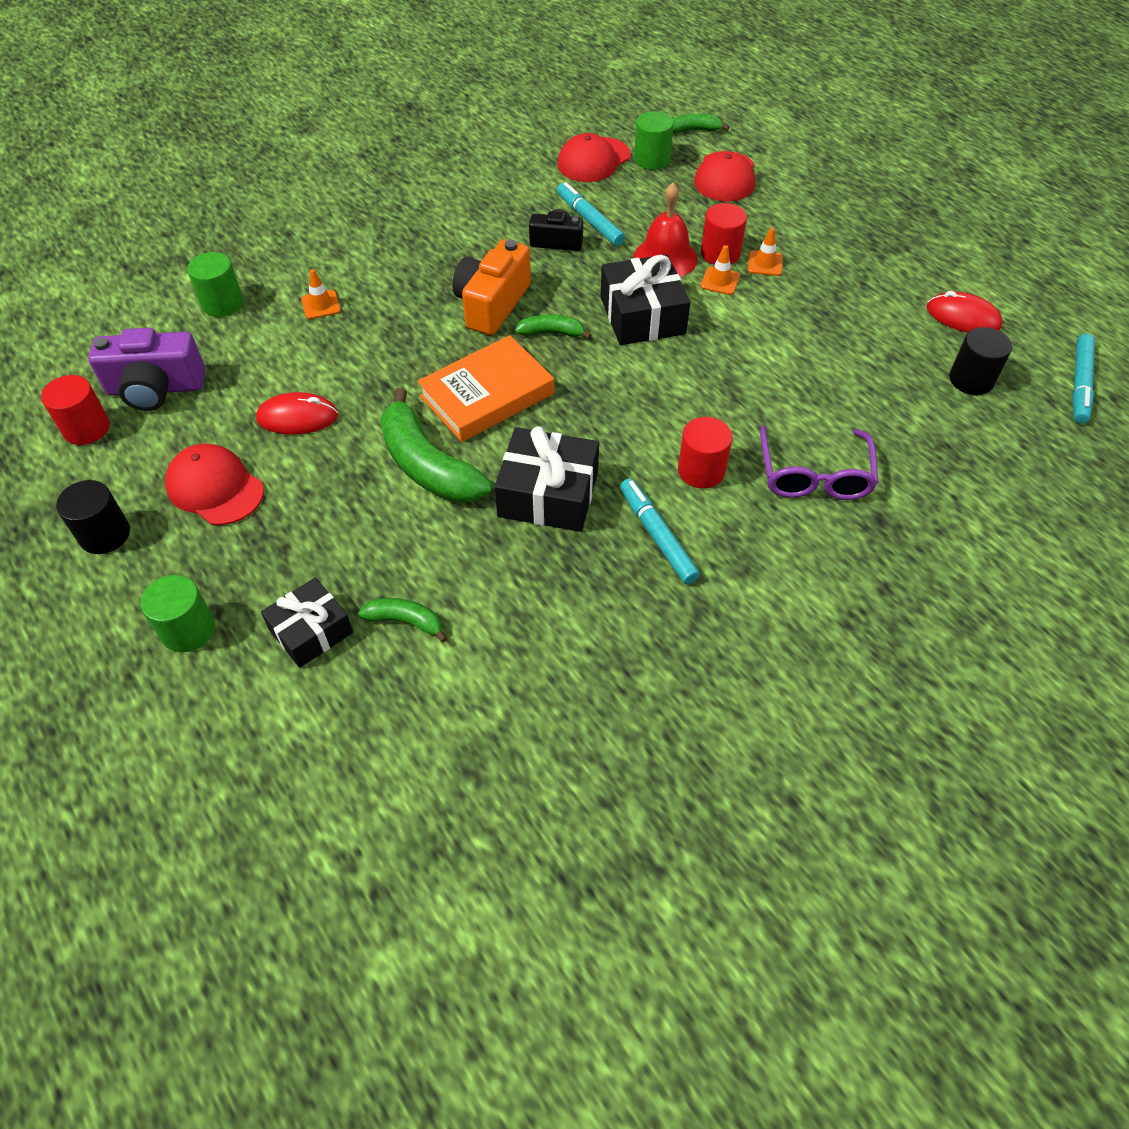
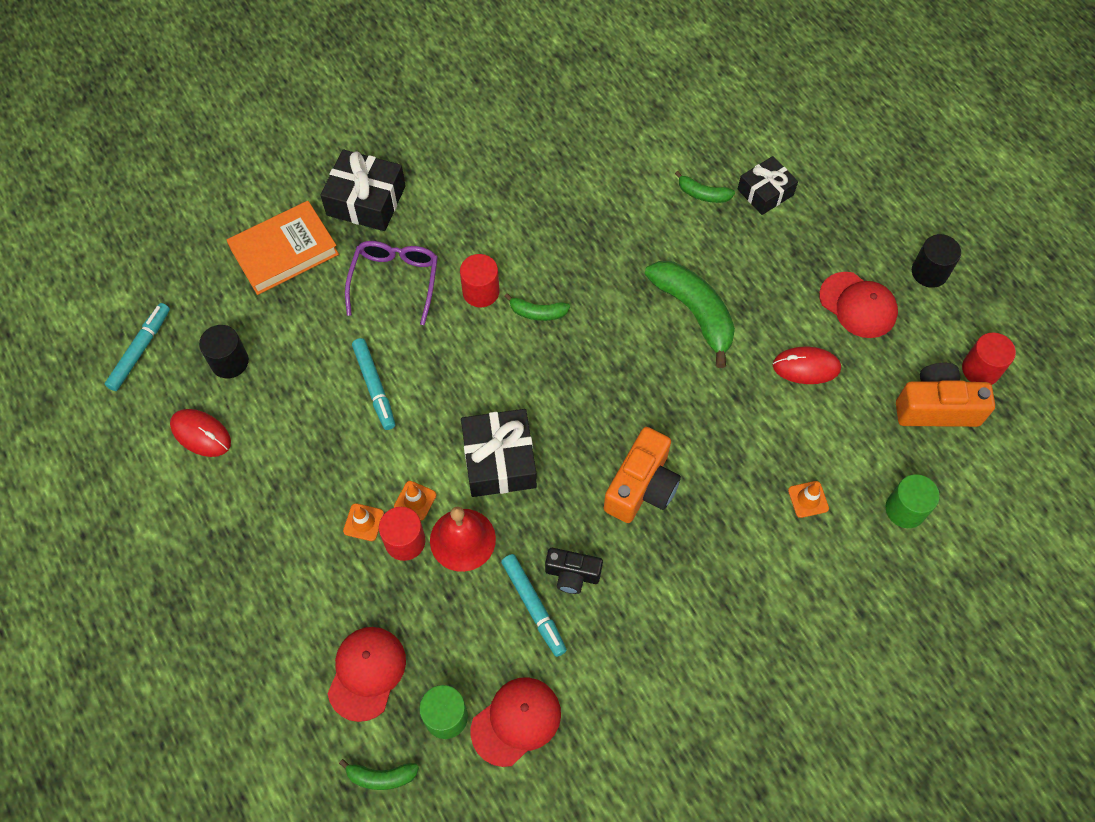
camera: 175 degrees left, 10 degrees up
(156, 388) = (936, 407): purple camera -> orange camera
(188, 630) = (847, 199): green cylinder -> none
(487, 395) = (647, 378): orange book -> orange book (284, 252)
(548, 494) = (601, 280): black gift -> black gift (366, 200)
(552, 333) = (586, 445): green banana -> green banana (537, 312)
(657, 536) = (524, 241): turquoise marker -> turquoise marker (374, 387)

